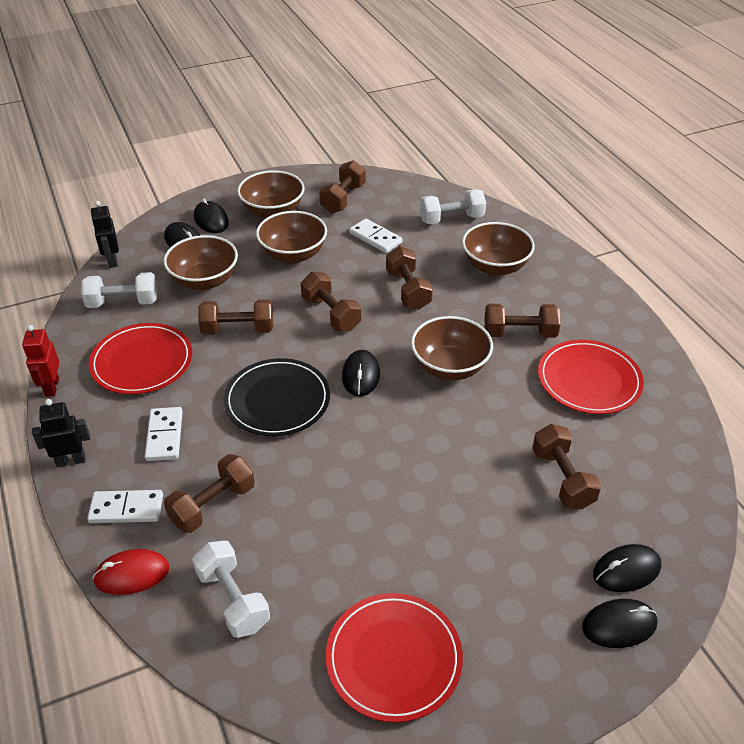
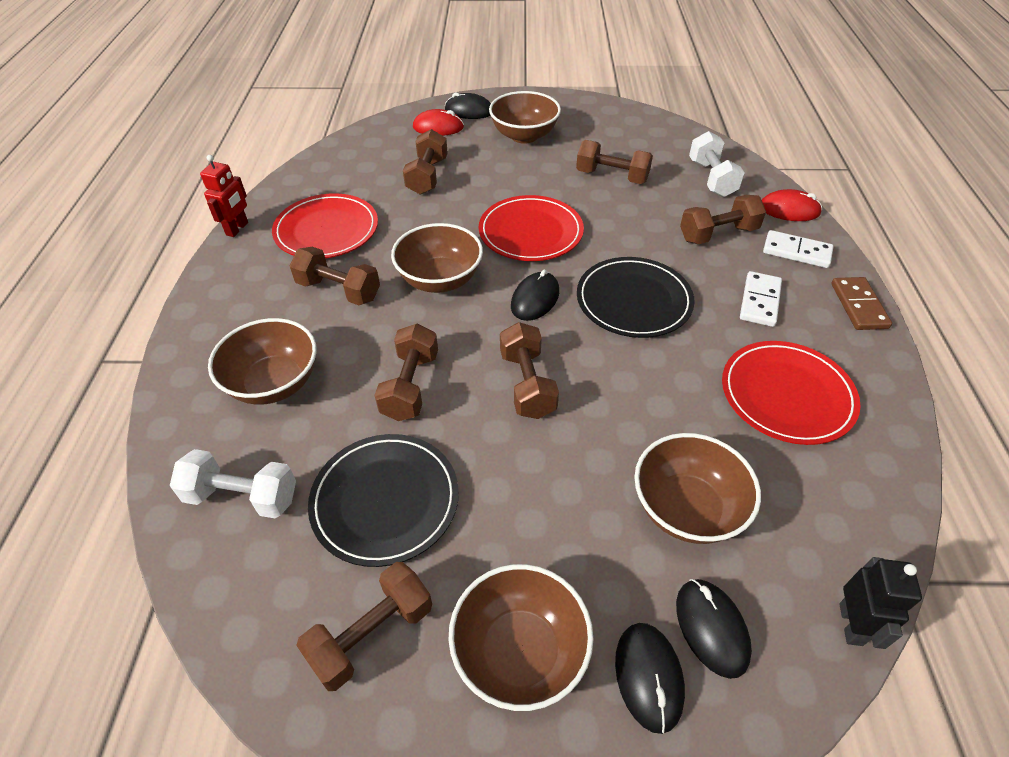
camera: 155 degrees left, 5 degrees up
(51, 387) = (902, 396): red robot -> red robot (237, 229)
(71, 460) = (858, 306): black robot -> brown domino
(123, 303) = (821, 508): white dumbbell -> none
(238, 329) = (655, 401): brown dumbbell -> brown dumbbell (612, 177)
(293, 254) = (530, 513): brown bowl -> brown bowl (524, 136)
(375, 238) = (385, 501): white domino -> black plate
(394, 658) = (613, 131): red plate -> red plate (530, 232)
(626, 570) = (438, 127): black mouse -> red mouse

